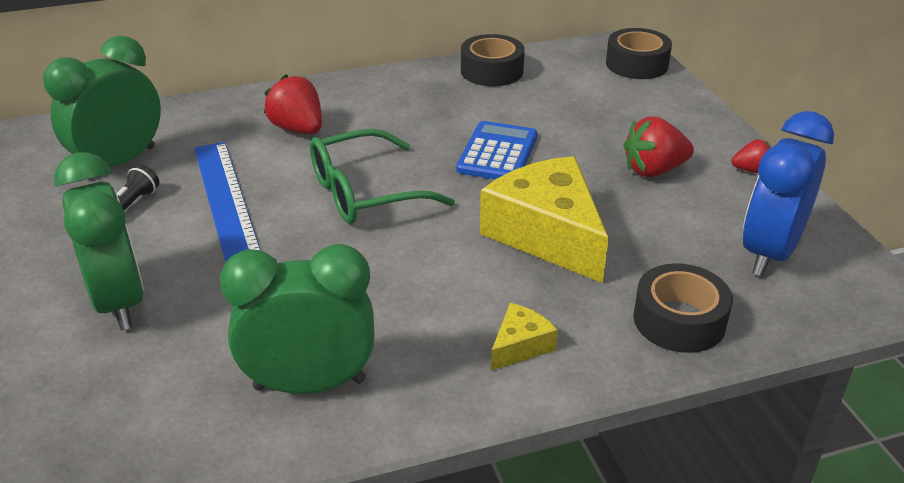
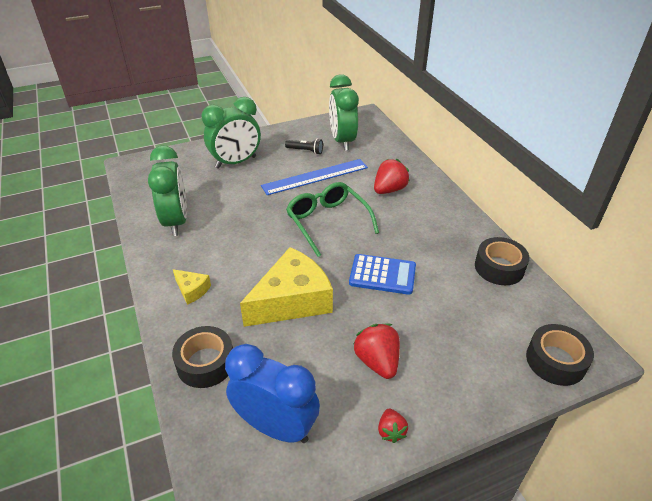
camera: 85 degrees right, 5 degrees up
(120, 163) = (342, 141): green clock -> green clock turned 135 degrees counterclockwise

